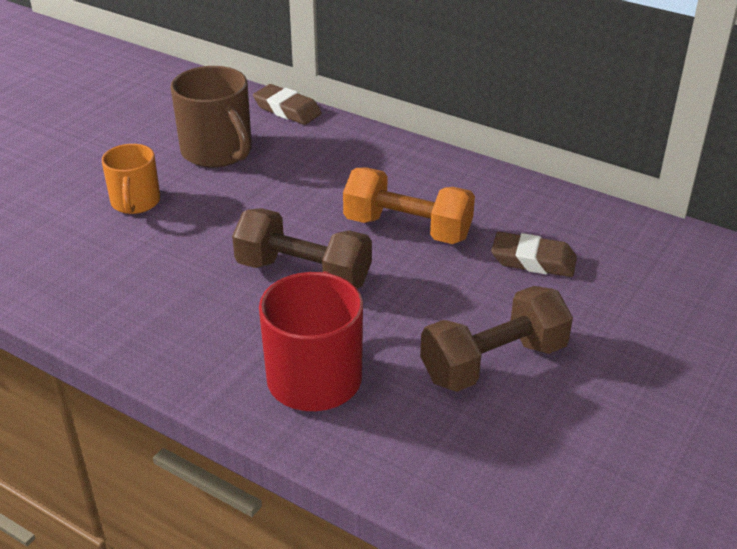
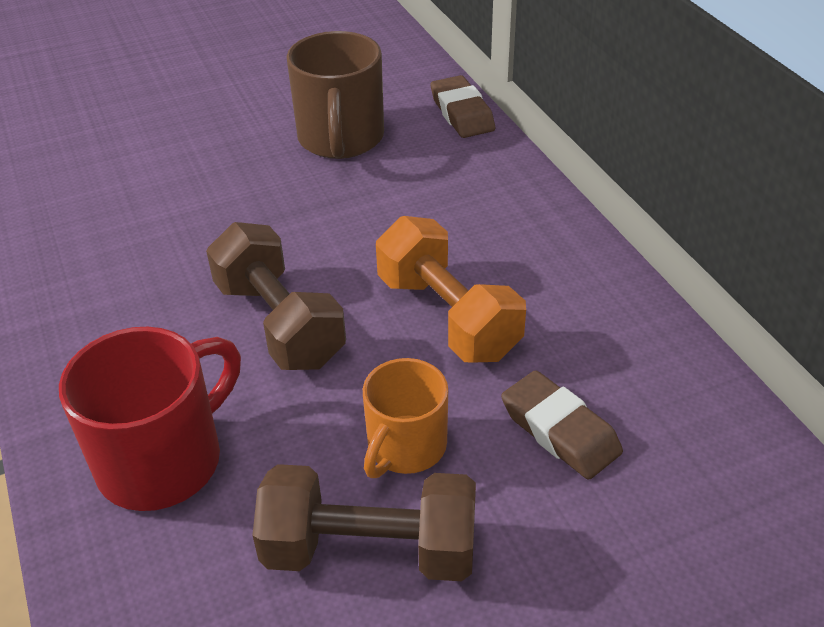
camera: 35 degrees right, 5 degrees up
(135, 203) = (206, 168): orange mug -> orange mug (405, 447)

